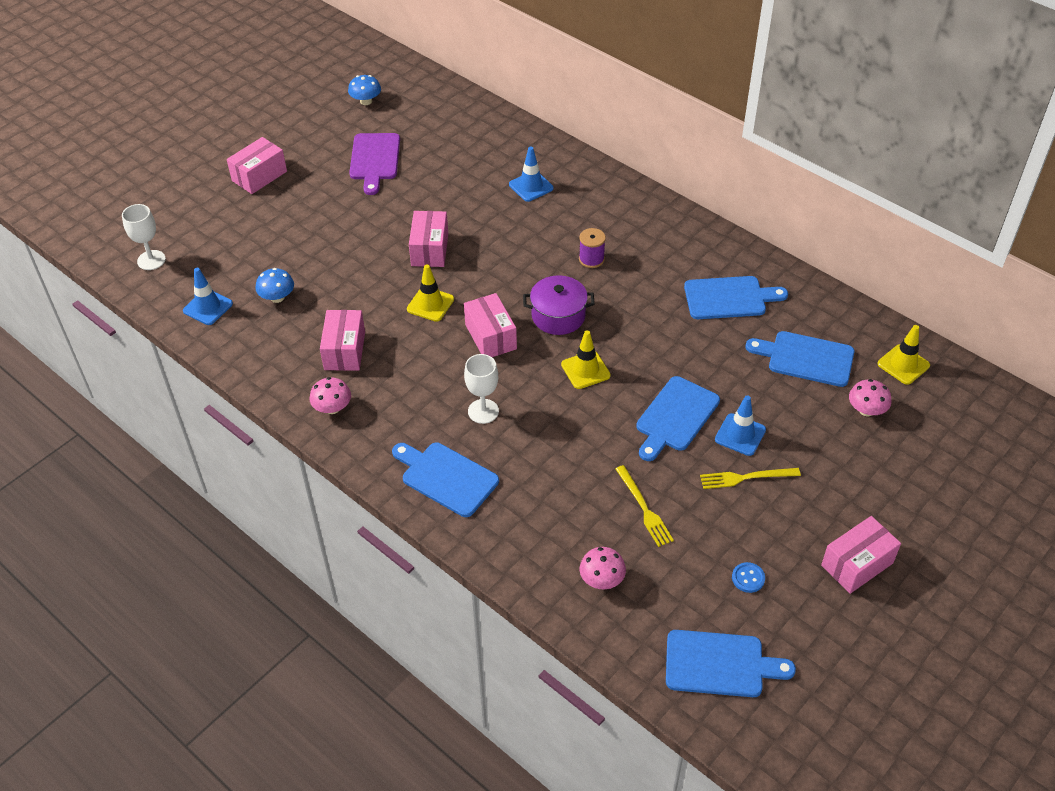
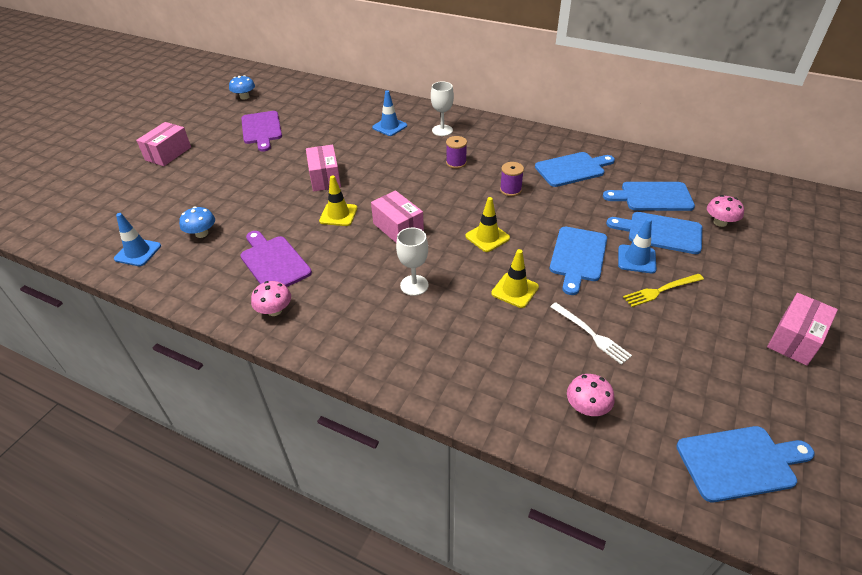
camera: 15 degrees left, 5 degrees down
(151, 260) = (79, 226): white goblet -> white goblet (442, 130)
(345, 350) = (273, 262): pink box -> purple cutting board
(446, 477) = (402, 347): blue cutting board -> blue cutting board (660, 232)
(558, 316) = (447, 204): purple pot -> none
(640, 312) = (510, 190): none -> purple spool
(644, 508) = (591, 334): yellow fork -> white fork
(748, 578) = (714, 373): blue button -> none
(903, 364) = (724, 188): yellow traffic cone -> yellow traffic cone (515, 290)

